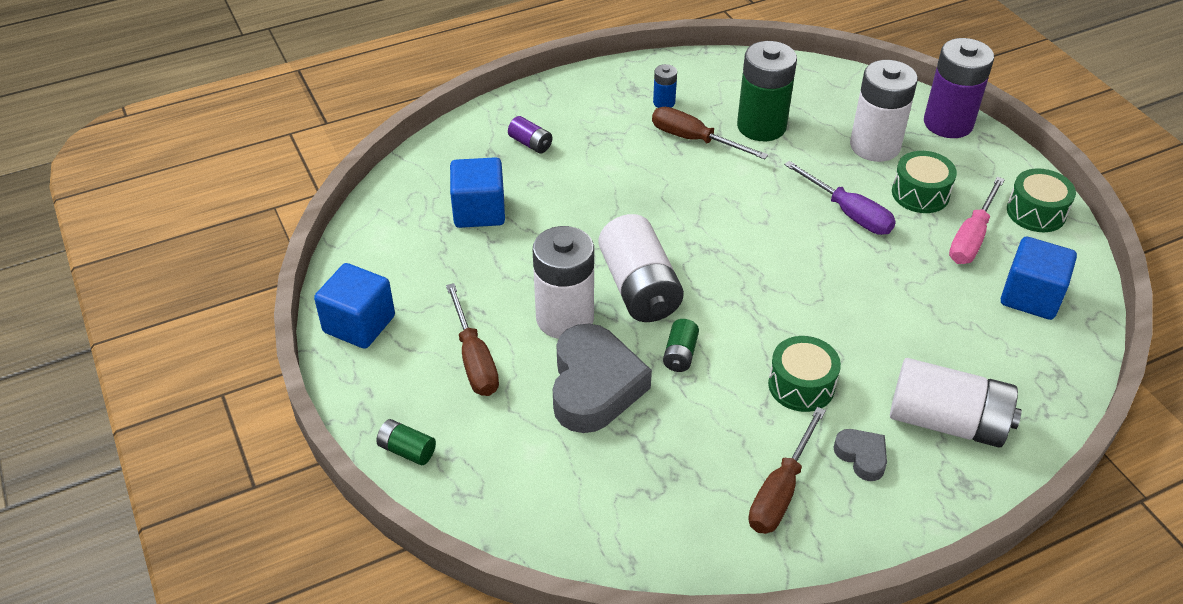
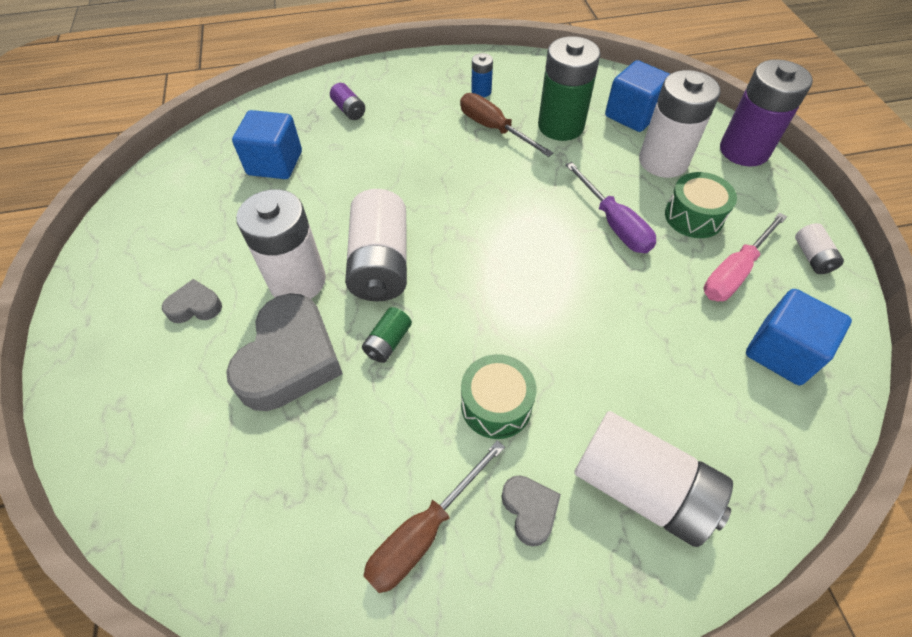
camera: 15 degrees right, 10 degrees up
(359, 324) = (117, 250): blue cube -> blue cube (632, 115)
(407, 450) = (83, 390): green battery -> none
(474, 359) = (195, 306): brown screwdriver -> grey heart
(1036, 212) = (812, 257): green drum -> white battery

